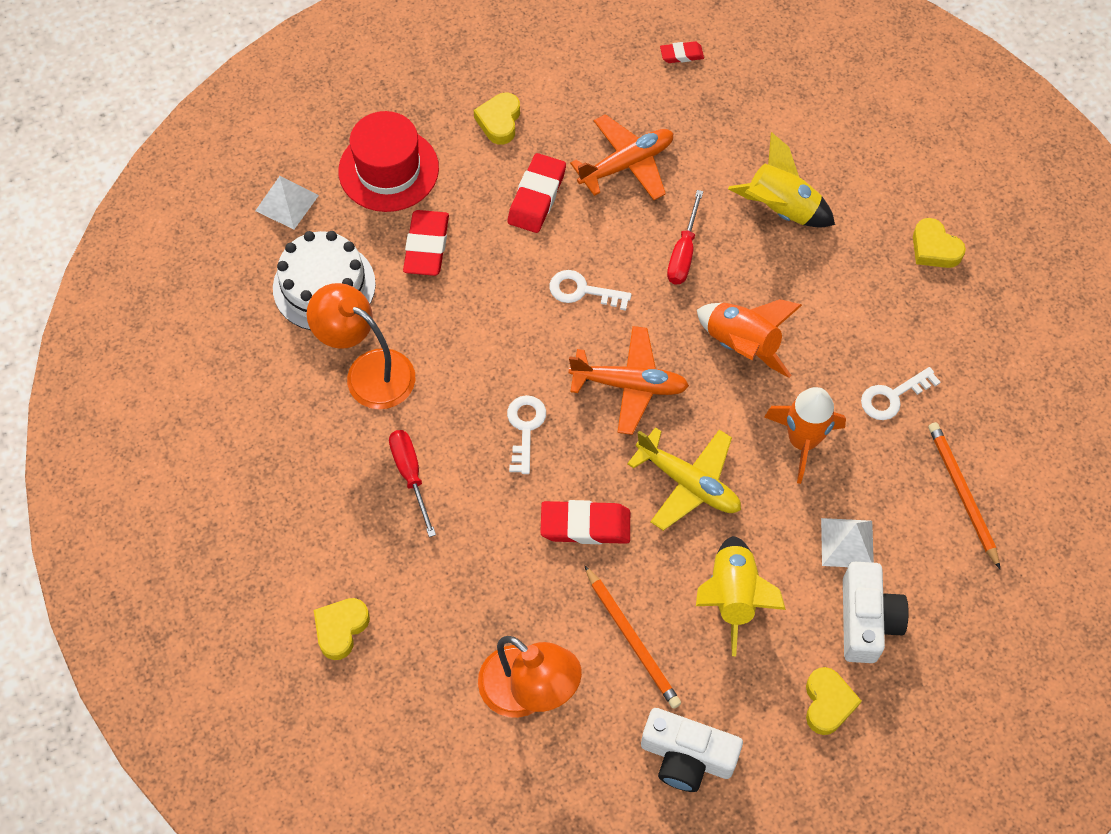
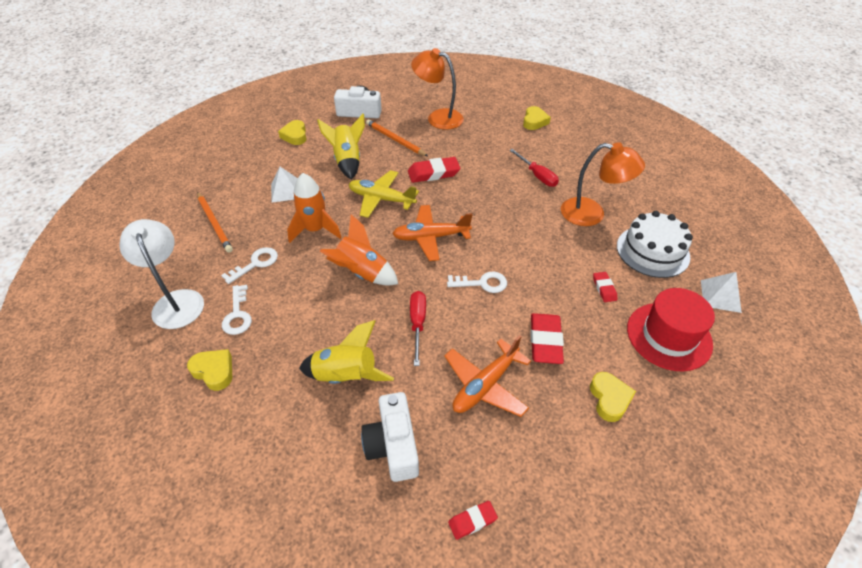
camera: 165 degrees right, 15 degrees down
(426, 246) = (604, 288): red eraser -> red eraser, size x0.55
(525, 428) = (485, 206): white key -> white key (237, 314)
(866, 620) = (275, 164): white camera -> white camera (393, 445)
(997, 358) = (176, 301): none -> white lamp

